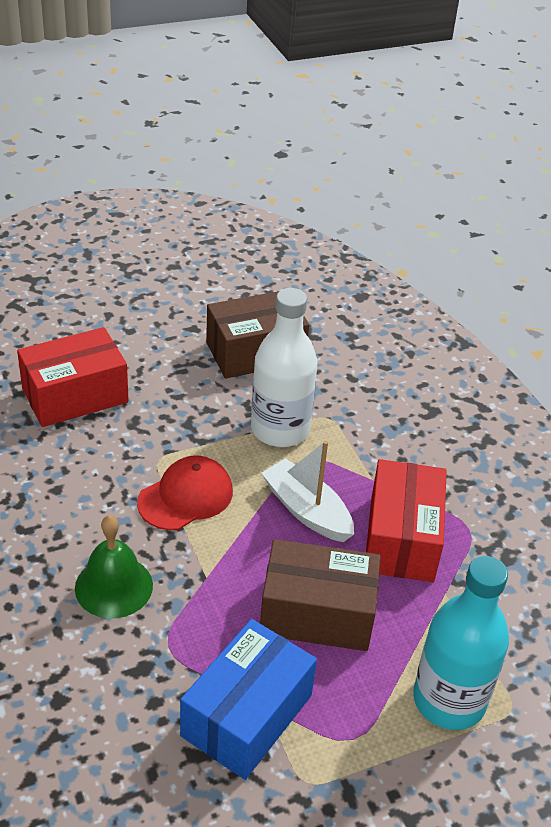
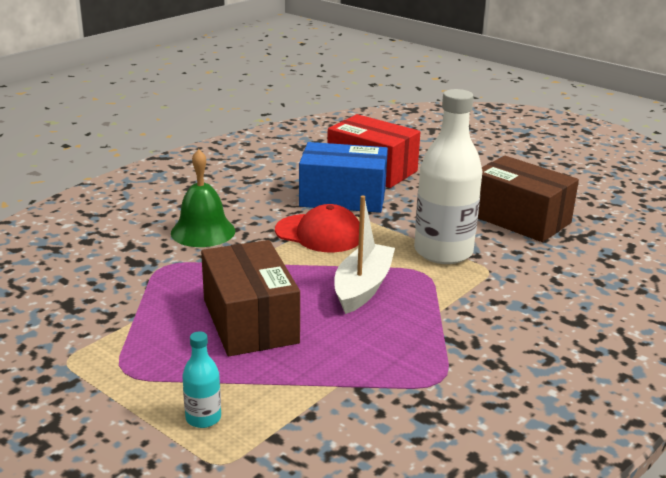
camera: 65 degrees right, 15 degrees down
(247, 715) = (118, 315): blue box -> blue box (343, 198)
(401, 538) = (382, 343): red box -> none
(449, 700) = (203, 418): turquoise bottle -> turquoise bottle, size x0.44

